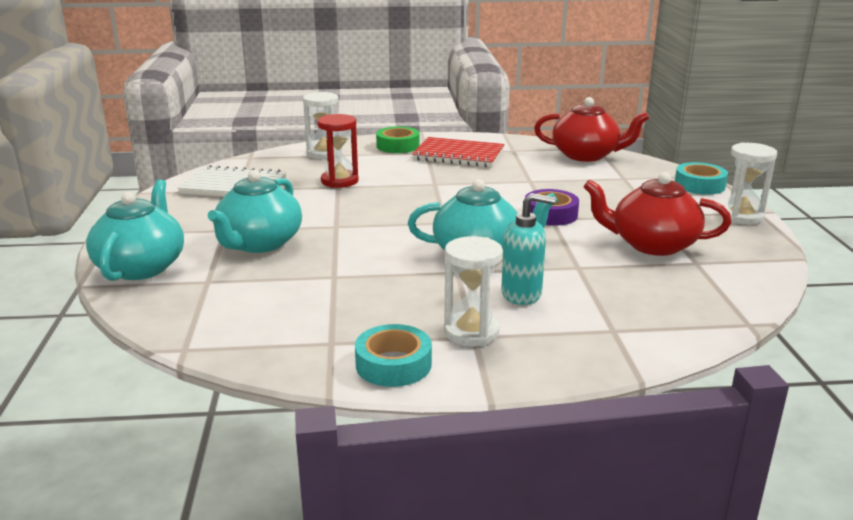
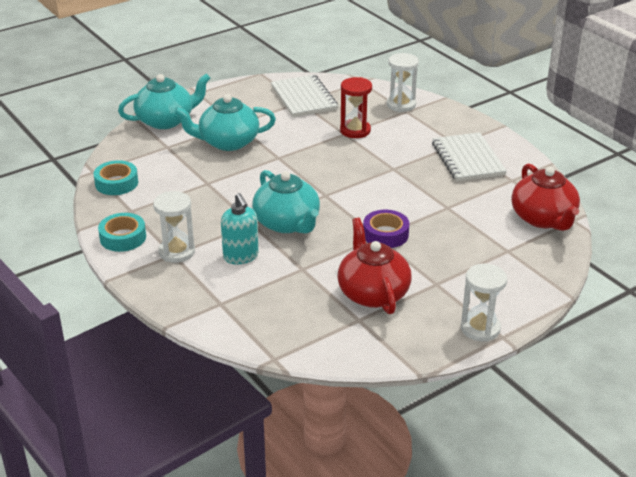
camera: 60 degrees right, 10 degrees up
(398, 146) = (455, 127): green tape -> none
(458, 155) = (467, 159): red notebook -> white notebook
(699, 185) = (536, 294): turquoise tape -> turquoise tape (116, 183)

